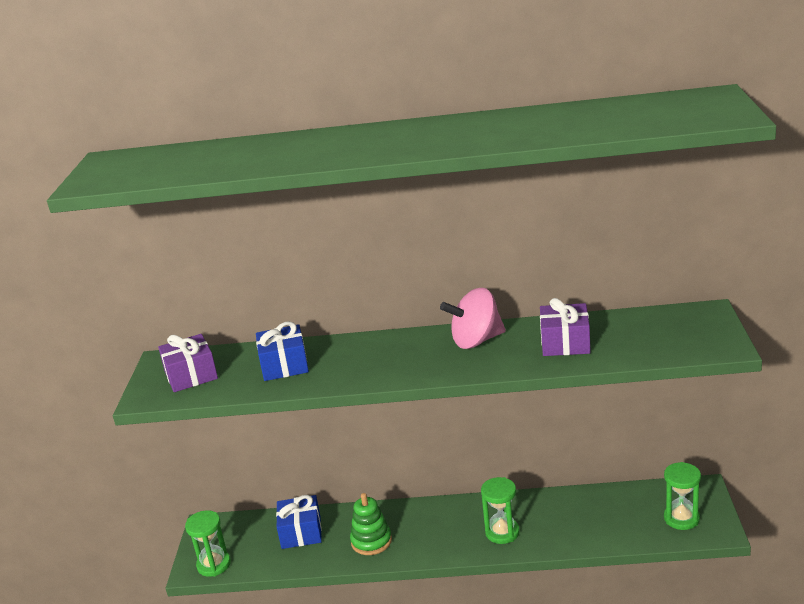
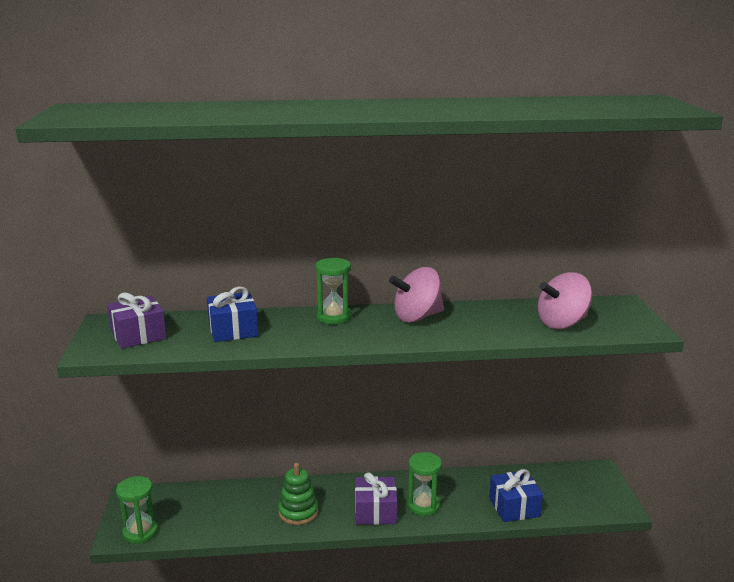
camera: 10 degrees left, 5 degrees down
(301, 532) = (228, 503): blue gift -> blue gift (514, 507)
(565, 343) = (501, 322): purple gift -> purple gift (375, 511)
(631, 342) = (562, 323): none -> pink spinning top
(681, 518) = (586, 496): green hourglass -> green hourglass (334, 317)

